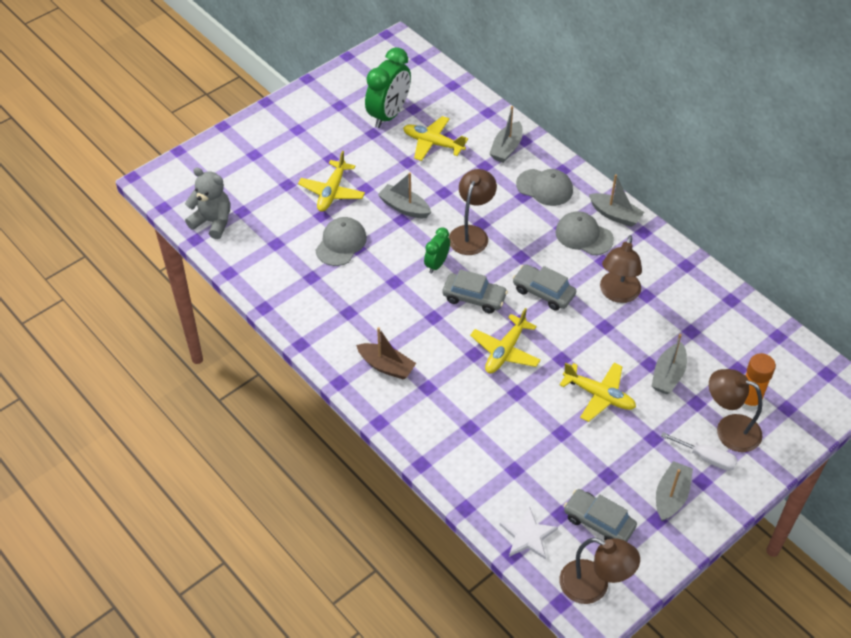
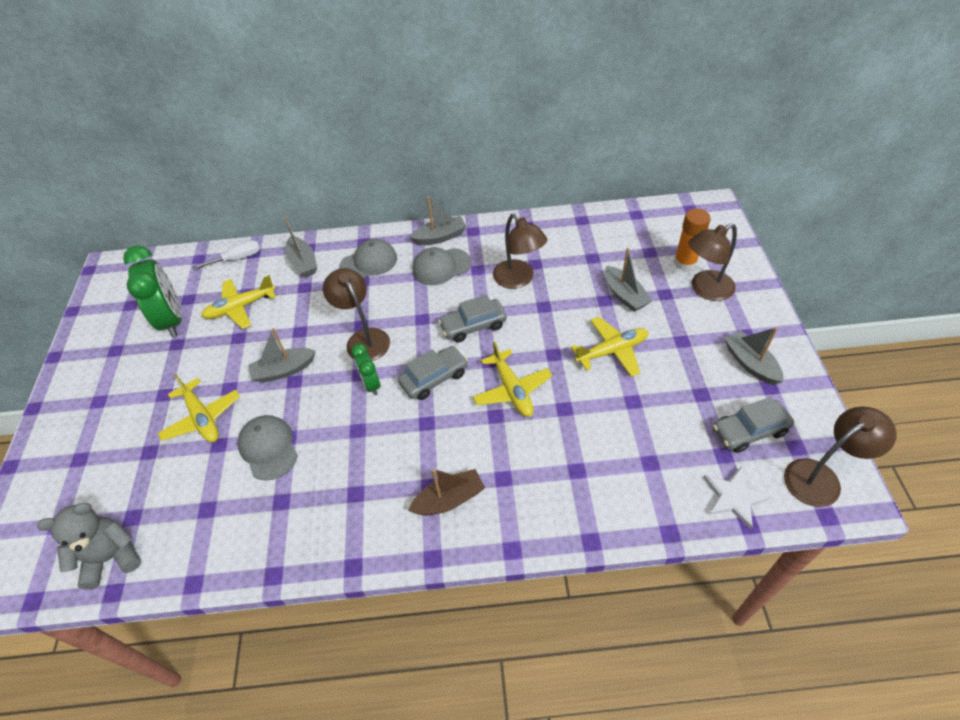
camera: 50 degrees left, 0 degrees up
(706, 458) = (724, 319): white screwdriver -> white screwdriver (237, 258)

